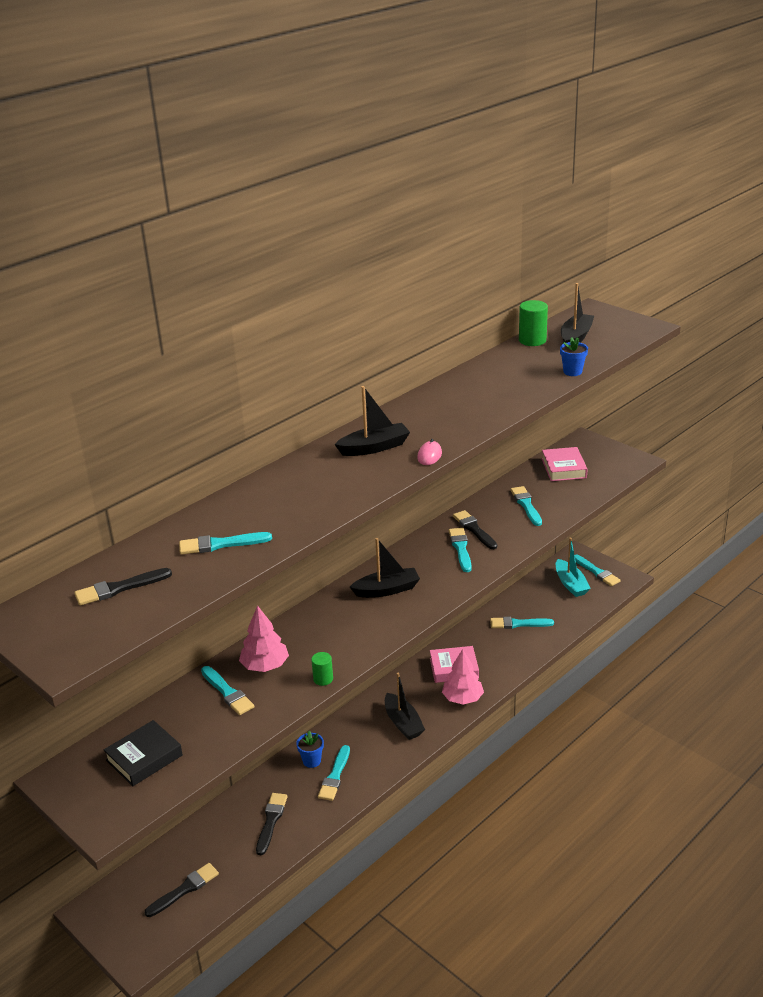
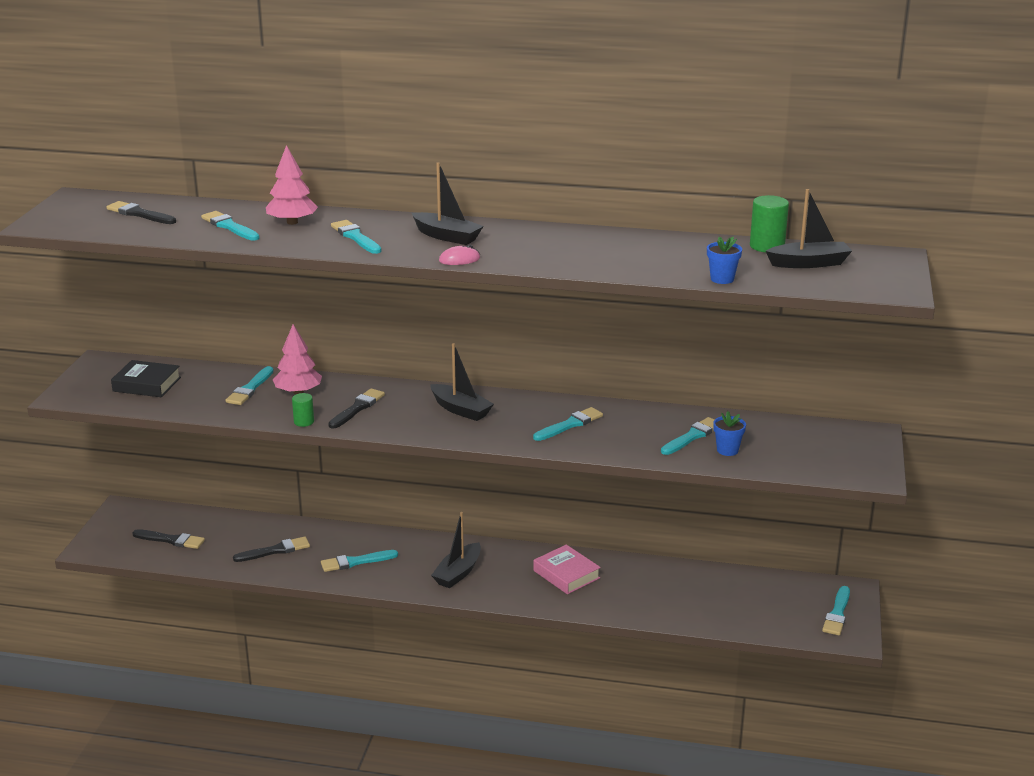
camera: 55 degrees right, 5 degrees down
(312, 761) = (363, 543): blue flower pot -> blue flower pot (727, 450)
(462, 698) = (527, 595): pink tree -> pink tree (292, 222)
(474, 529) = (612, 422): black brush -> black brush (357, 408)
(518, 624) = (681, 590): turquoise brush -> turquoise brush (356, 237)
(564, 468) = (794, 437): pink book -> none
(570, 584) = (792, 602): turquoise boat -> none

